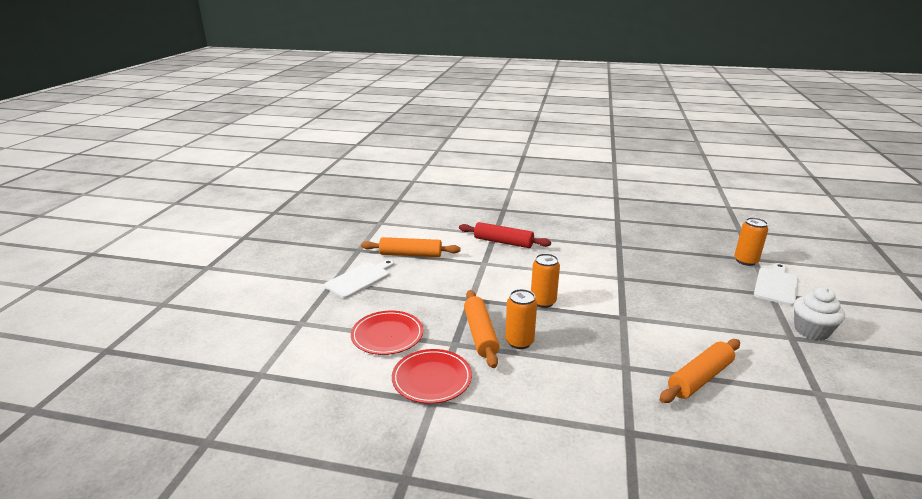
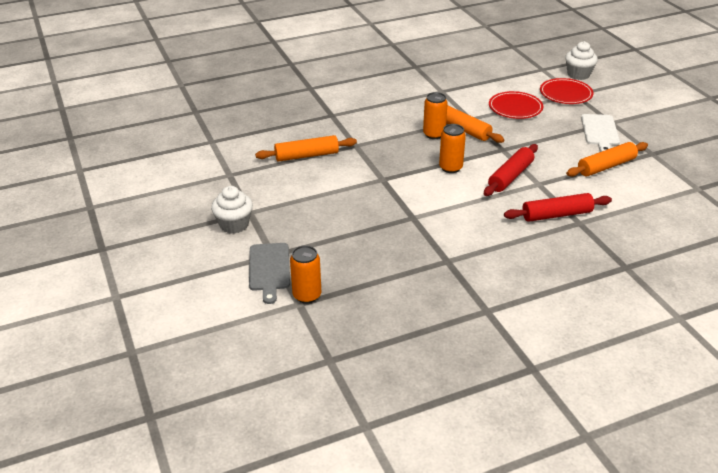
camera: 145 degrees right, 10 degrees up
(244, 345) = (578, 74): none -> white cupcake
(432, 378) = (456, 99): red plate -> red plate (566, 94)
(499, 275) = (510, 176): none -> red rolling pin
(699, 378) = (307, 156): orange rolling pin -> orange rolling pin turned 60 degrees clockwise
(776, 285) = (269, 269): white cutting board -> grey cutting board

